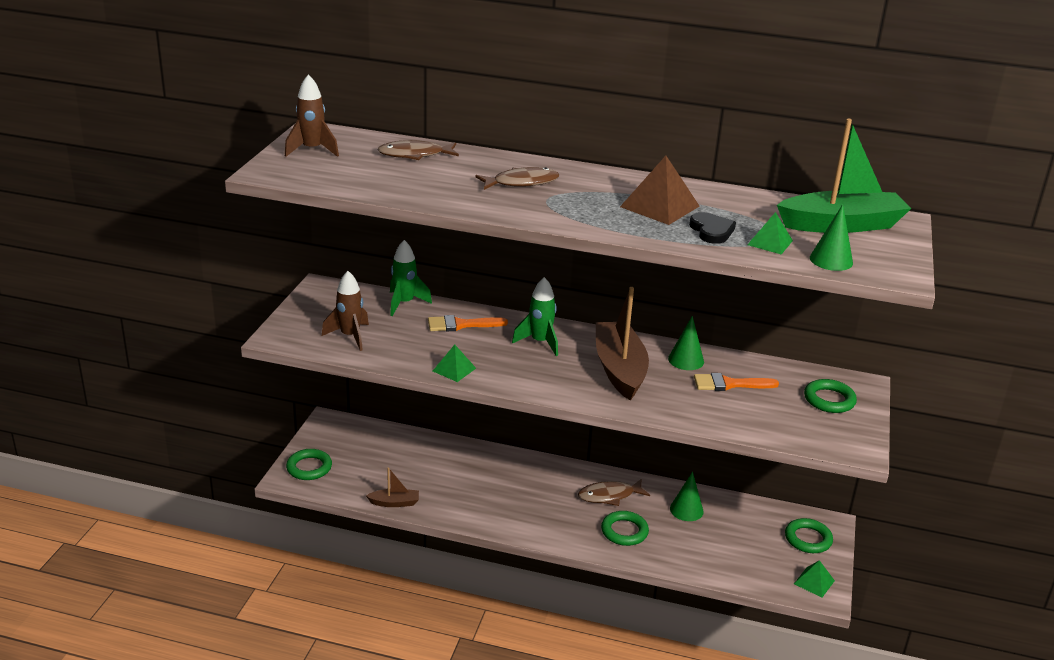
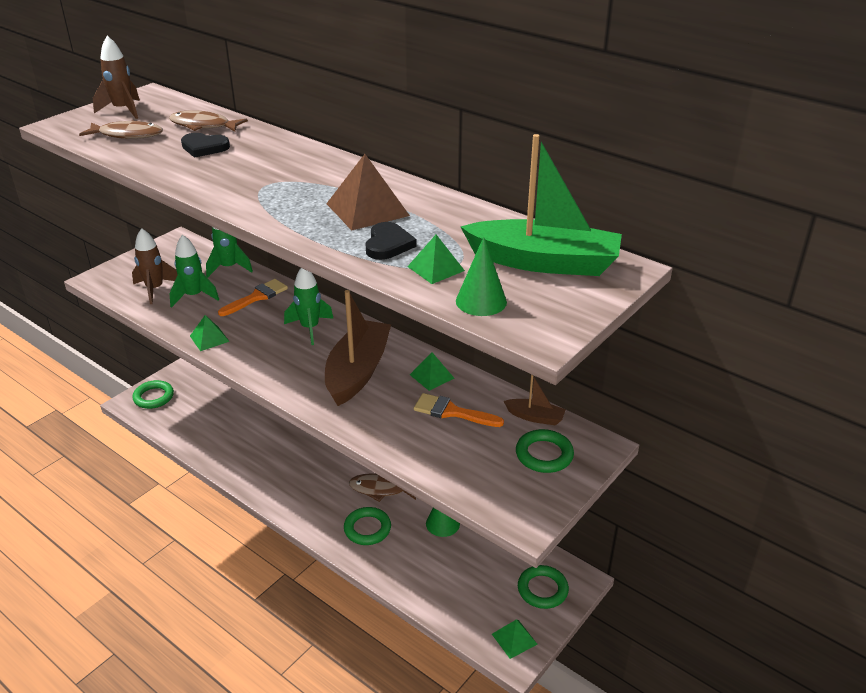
camera: 25 degrees right, 5 degrees up
(394, 503) = (194, 446): brown boat -> brown boat (535, 417)
(397, 335) = (194, 296): none -> green rocket
(445, 174) = (204, 147): none -> black heart
(461, 325) = (256, 297): orange brush -> orange brush turned 120 degrees clockwise
(521, 183) = (263, 165): brown fish -> brown fish (127, 135)
(686, 360) = (432, 376): green cone -> green pyramid

